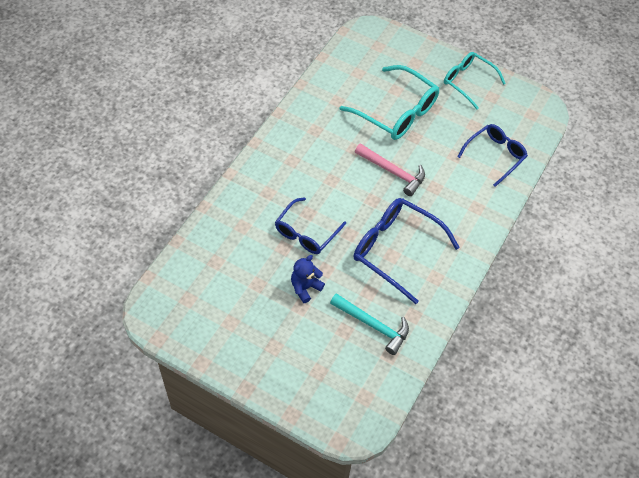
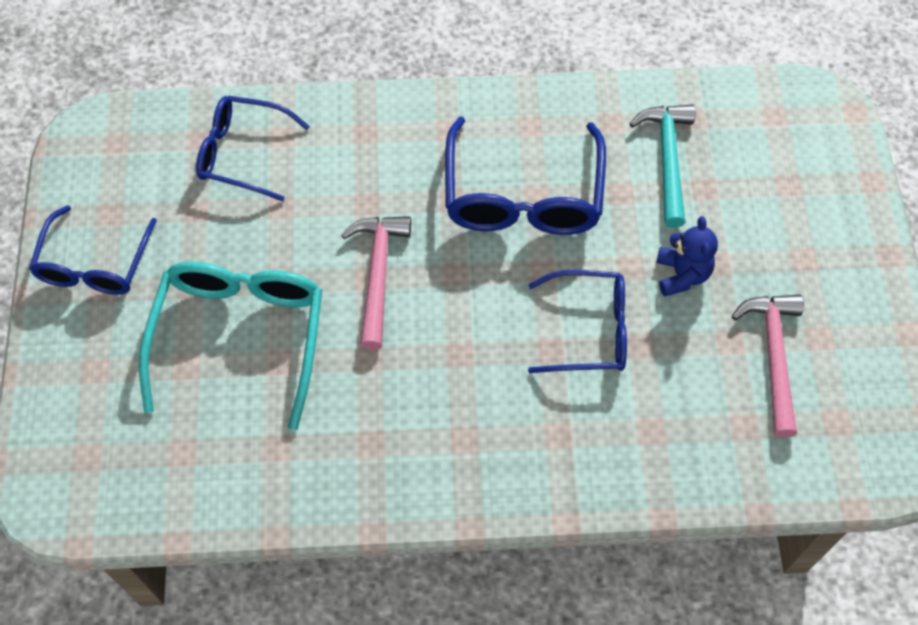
camera: 120 degrees left, 5 degrees up
(237, 296) = (774, 356): none -> pink hammer
(305, 287) = (681, 275): blue teddy bear -> blue teddy bear turned 105 degrees counterclockwise
(468, 82) = (94, 264): turquoise glasses -> blue glasses

